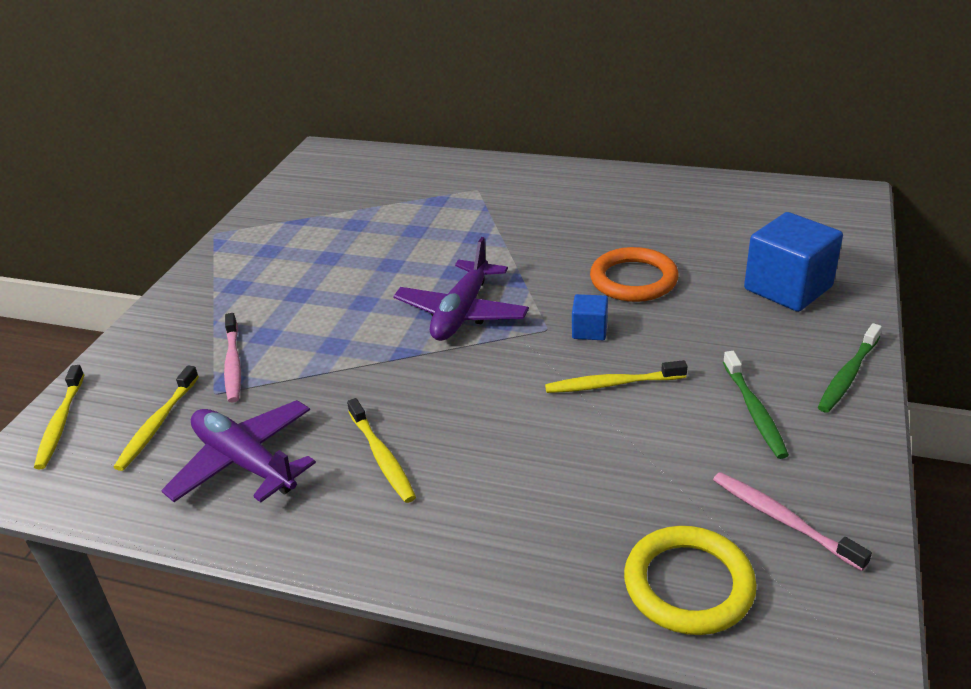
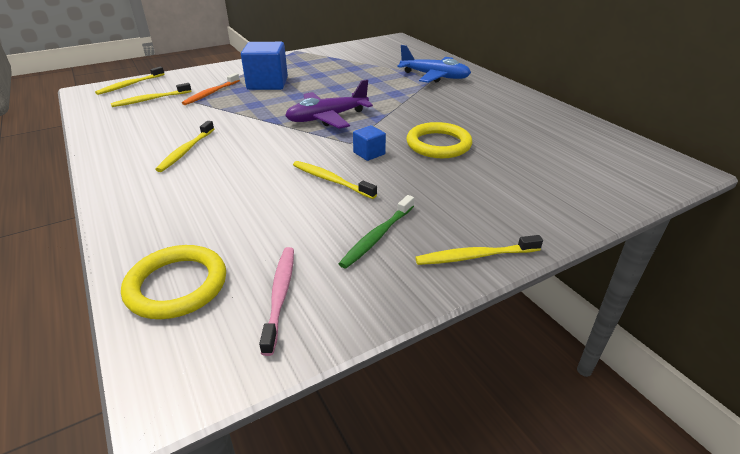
camera: 40 degrees right, 0 degrees up
(233, 364) = (211, 93): pink toothbrush -> orange toothbrush
(245, 462) = (146, 125): purple plane -> none
(477, 191) = (434, 76): none -> blue plane
(633, 280) = (438, 144): orange ring -> yellow ring
(788, 288) = (527, 193): blue cube -> blue cube (267, 83)
(848, 375) = (475, 256): green toothbrush -> yellow toothbrush

